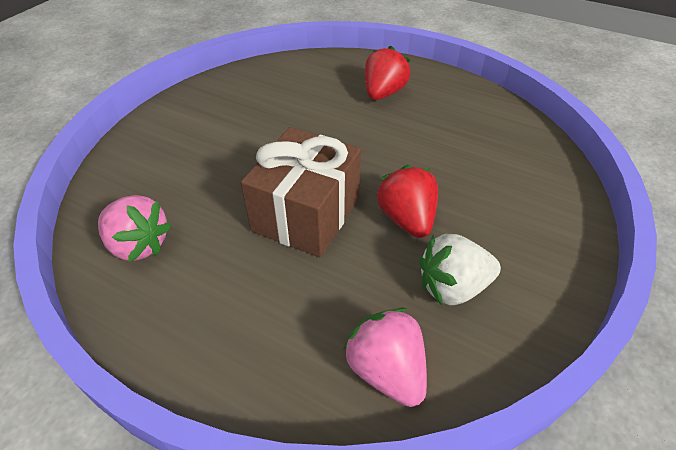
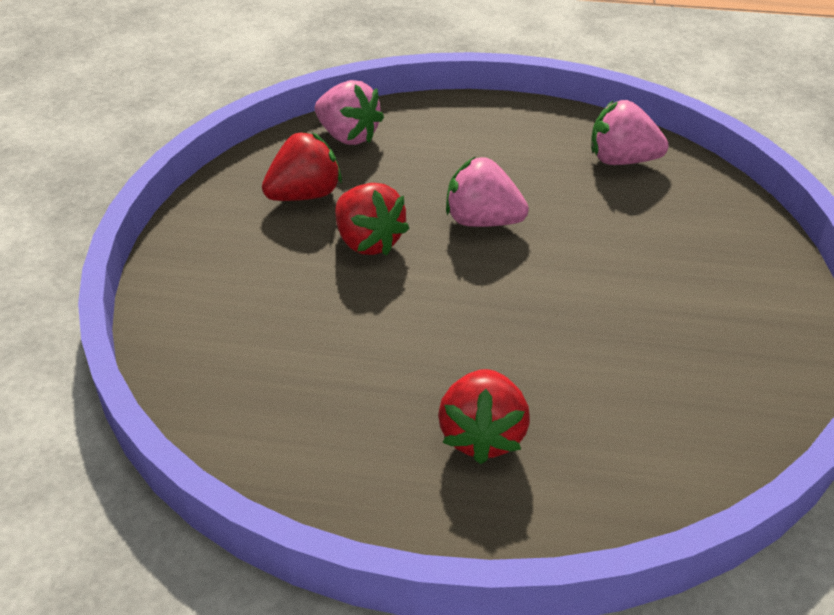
camera: 160 degrees right, 5 degrees down
(306, 214) = (482, 221): brown gift -> pink strawberry
(452, 287) = (305, 195): white strawberry -> red strawberry

